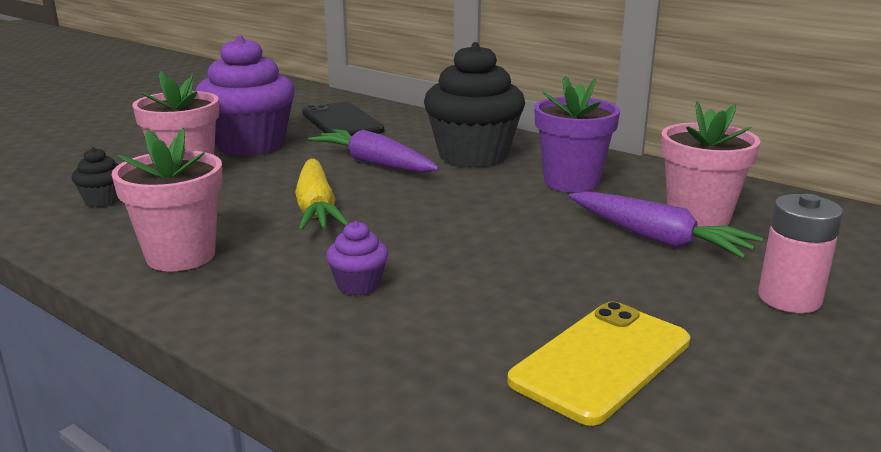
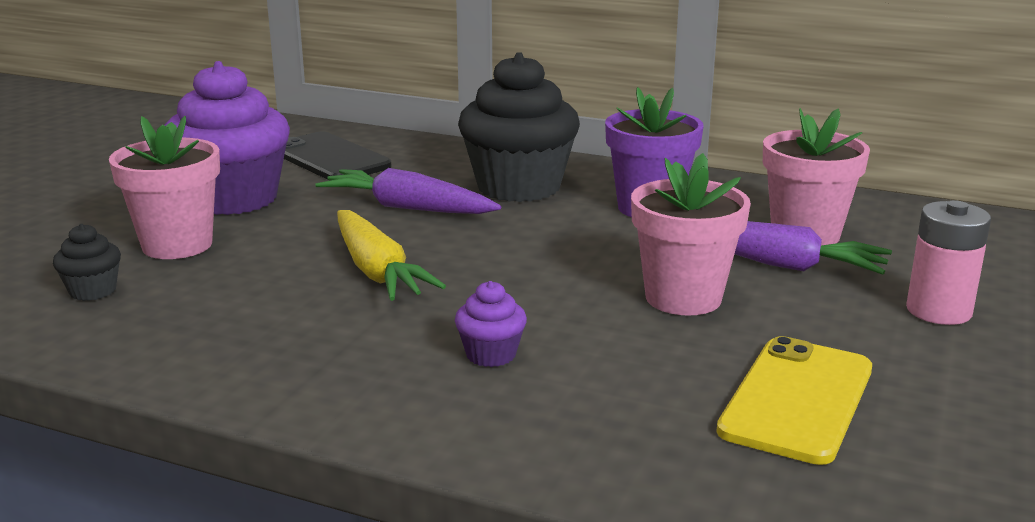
camera: 15 degrees left, 0 degrees up
(181, 256) = (252, 348): pink flower pot -> pink flower pot (683, 298)

